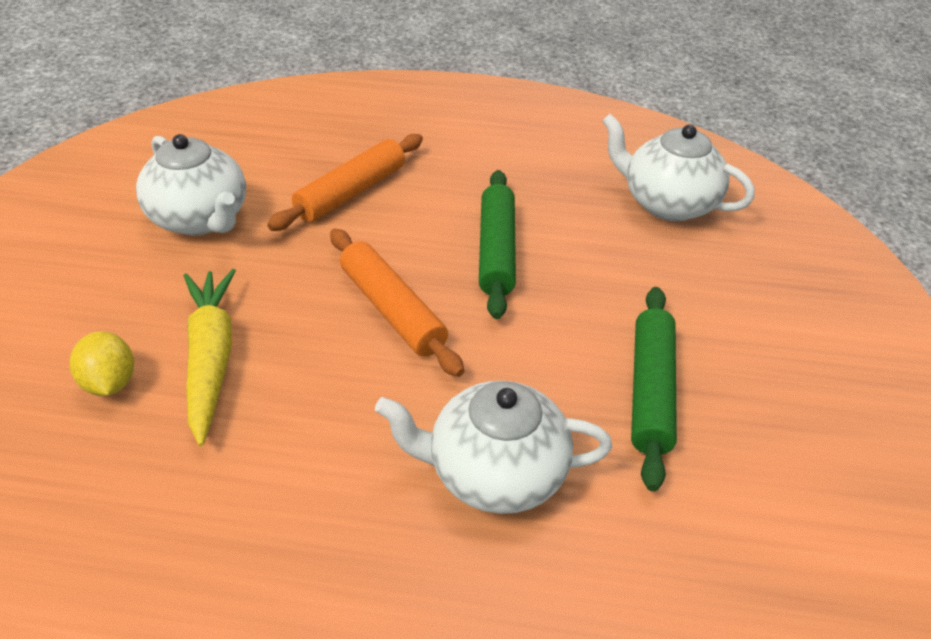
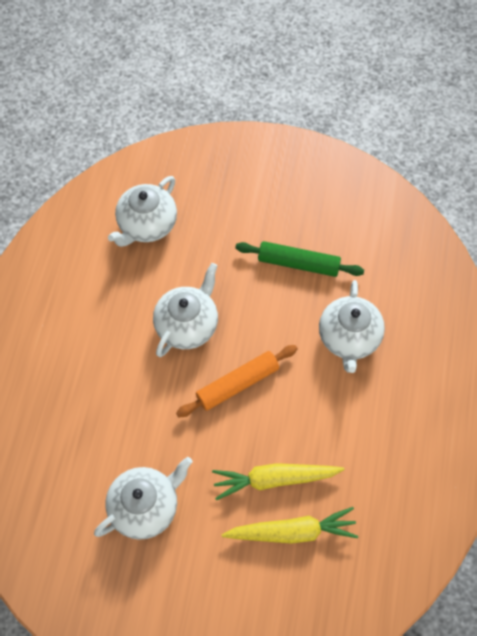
camera: 85 degrees left, 20 degrees up
(110, 383) = (292, 531): yellow lemon -> yellow carrot
(351, 192) = (121, 411): orange rolling pin -> none
(496, 251) = (187, 325): green rolling pin -> white teapot

